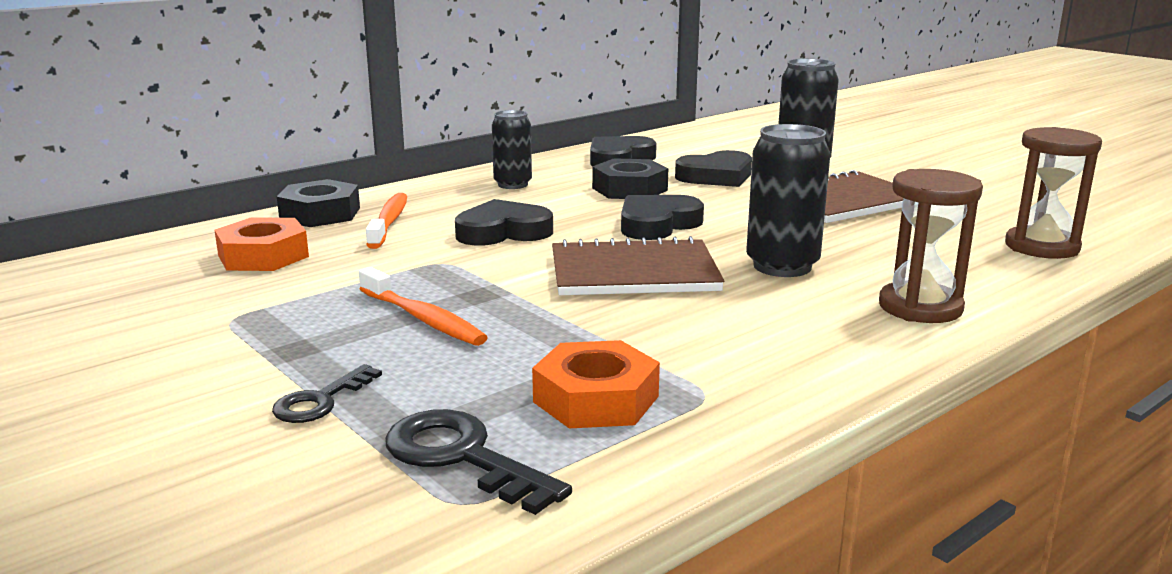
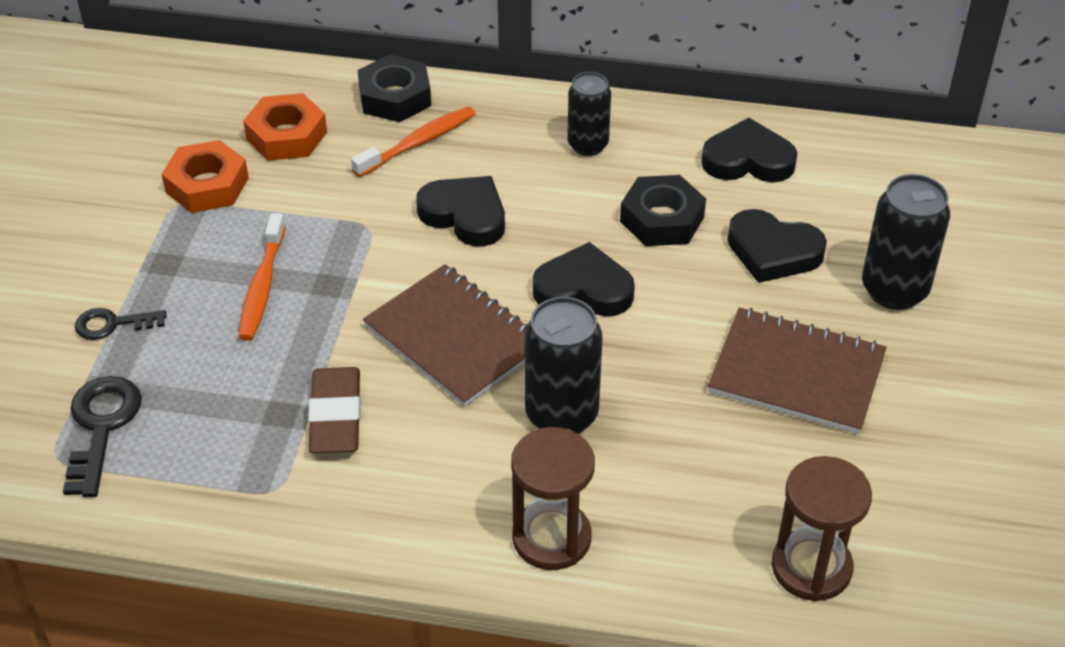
camera: 50 degrees right, 25 degrees up
(596, 399) = (221, 440): orange nut -> orange nut (207, 185)
(650, 340) = (335, 416): none -> brown eraser

